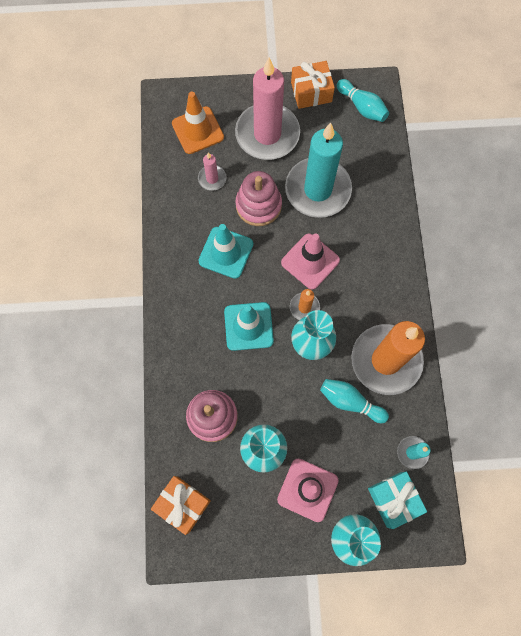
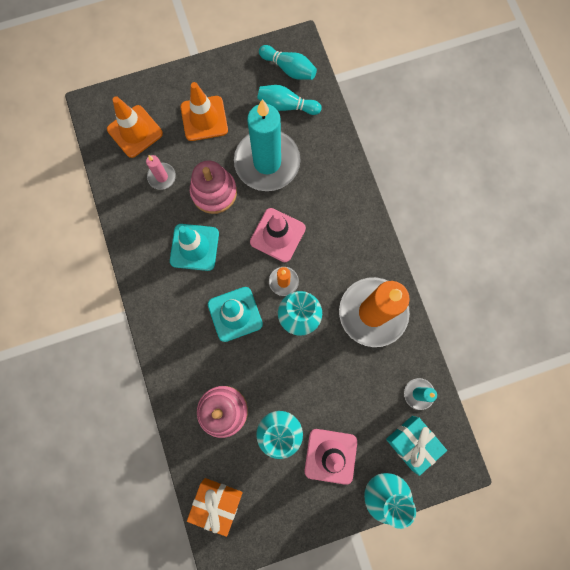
camera: 15 degrees left, 5 degrees up
(267, 134) = (204, 118): pink candle -> orange traffic cone
(311, 92) = (236, 66): orange gift -> none
(350, 402) = (349, 361): turquoise bowling pin -> turquoise bowling pin (286, 105)

